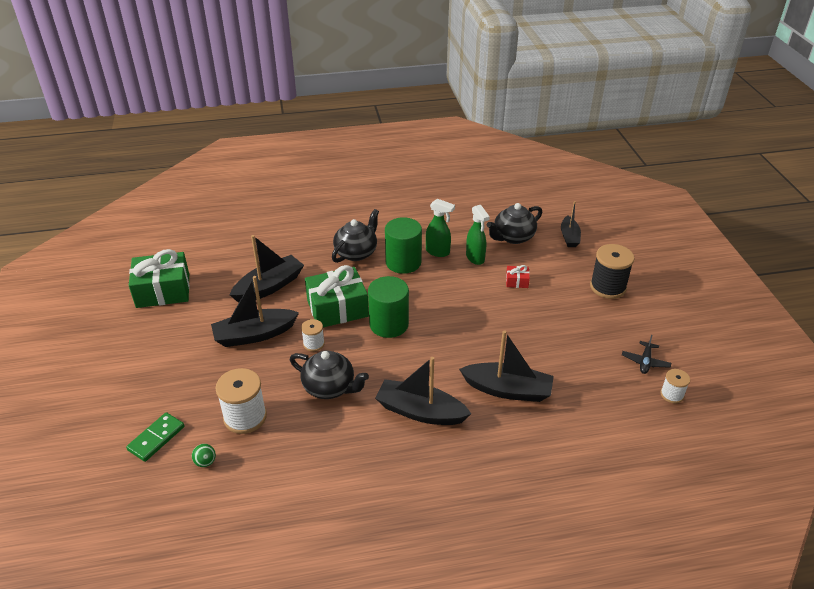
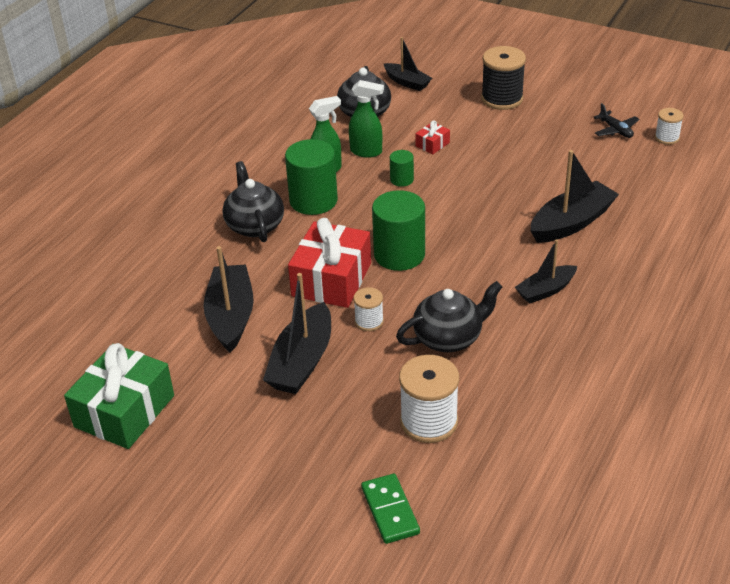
camera: 50 degrees left, 0 degrees up
(205, 462) = (467, 480): green ball -> none
(337, 308) = (331, 279): green gift -> red gift
(420, 411) = (545, 290): black boat -> black boat, size x0.62
(464, 287) = (401, 179): none -> green cylinder

